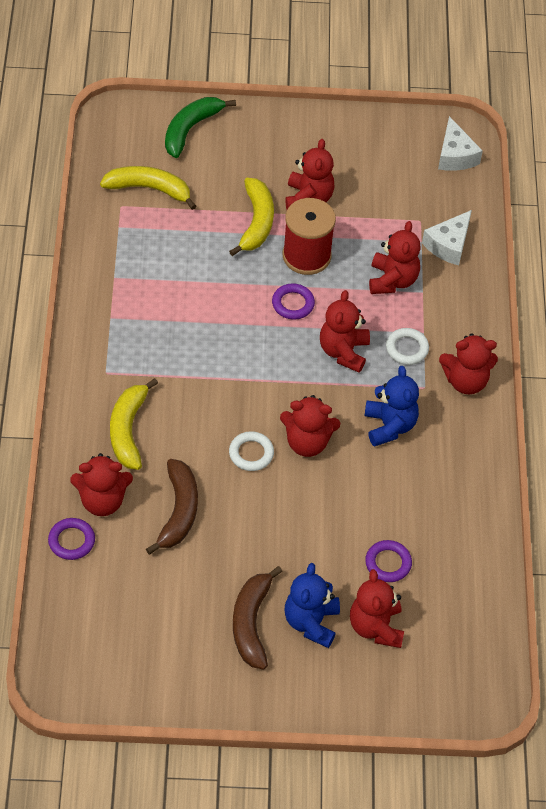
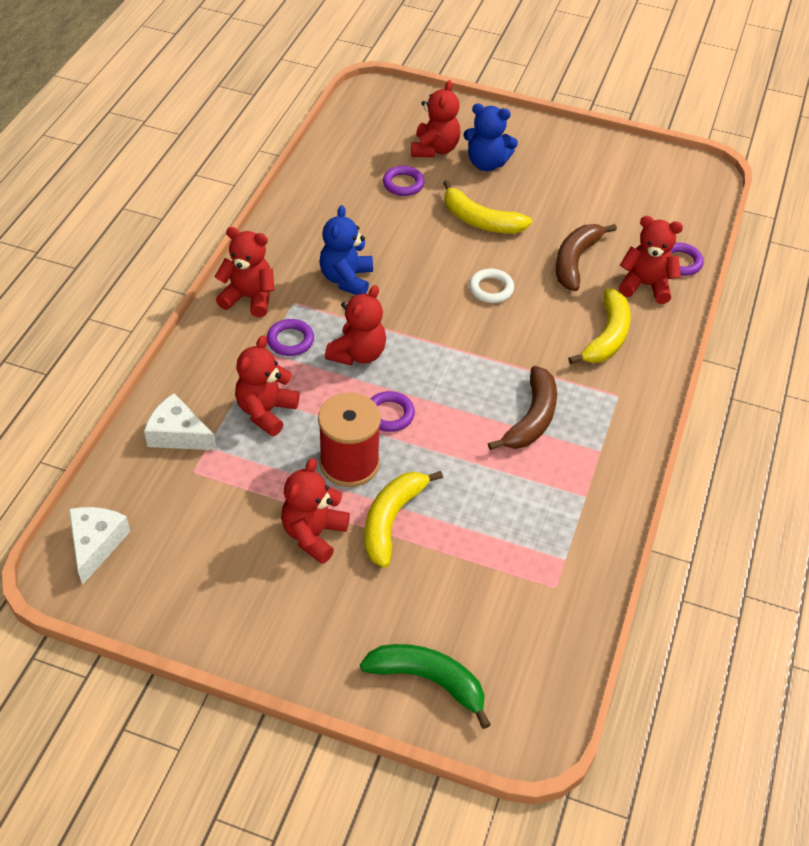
camera: 160 degrees left, 5 degrees down
(149, 189) = (512, 602): yellow banana -> yellow banana (480, 221)
(190, 129) = (428, 680): green banana -> green banana turned 120 degrees counterclockwise
(251, 623) = (537, 174): brown banana -> brown banana (532, 418)
(307, 442) = (433, 285): red teddy bear -> none
(311, 622) = (486, 163): blue teddy bear -> blue teddy bear turned 75 degrees clockwise
(407, 348) = (290, 340): white ring -> purple ring
(449, 245) = (178, 434): white cheese -> white cheese turned 120 degrees counterclockwise

